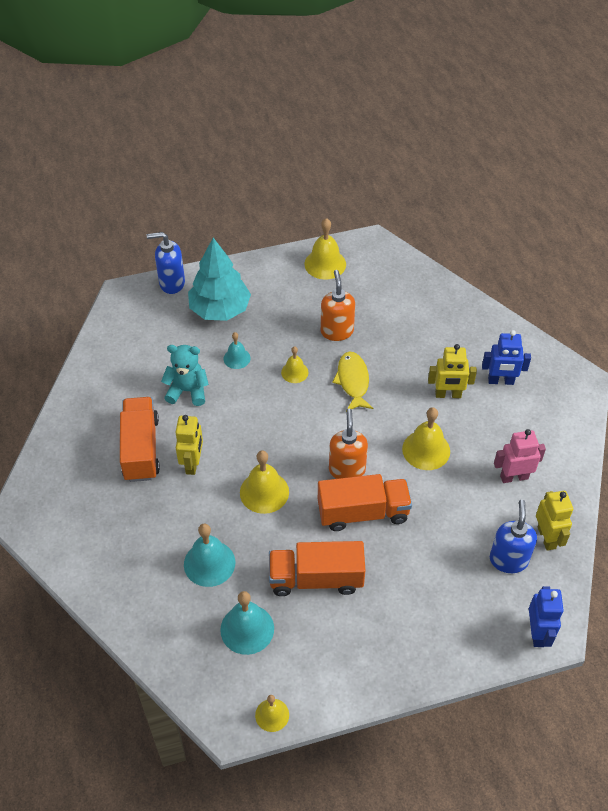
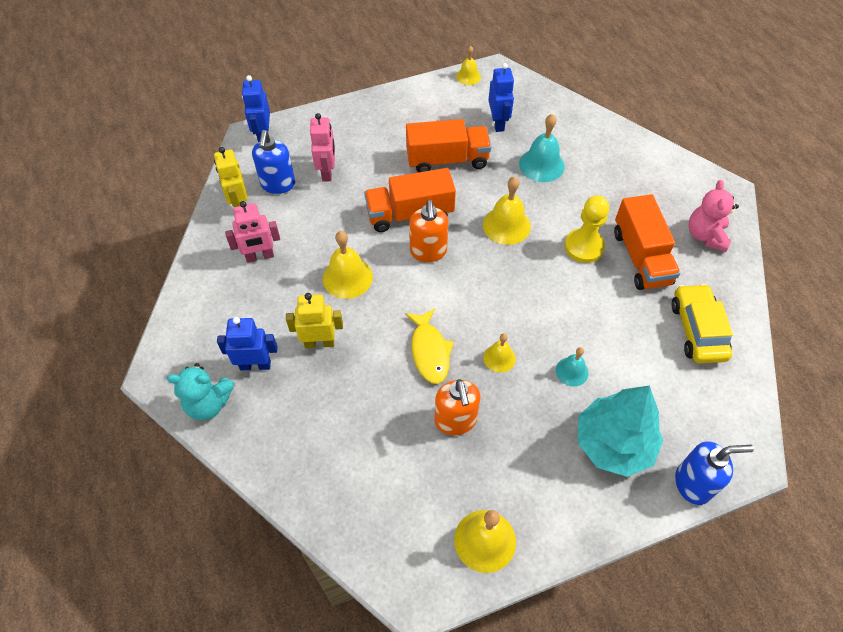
camera: 175 degrees right, 5 degrees up
(68, 466) = (705, 235): none -> pink teddy bear
(119, 382) = (697, 330): none -> yellow car
(187, 391) = (616, 324): turquoise teddy bear -> turquoise teddy bear (209, 403)
(192, 463) = (584, 247): yellow robot -> yellow pawn
(247, 629) = (498, 123): turquoise bell -> blue robot
(454, 572) = (327, 172): none -> pink robot

